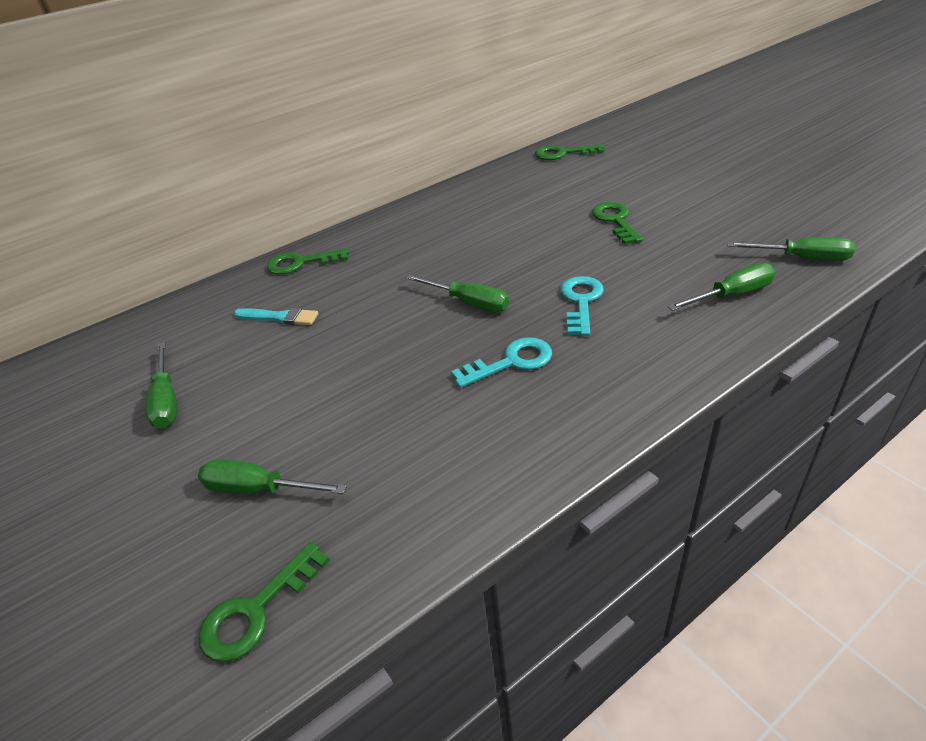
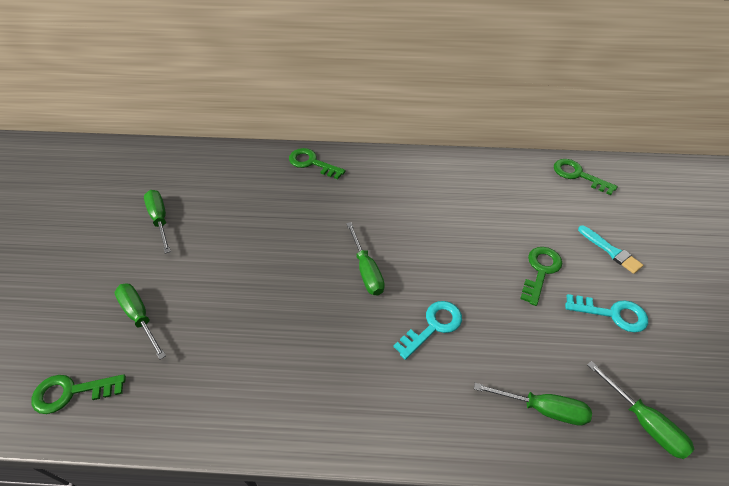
camera: 35 degrees right, 10 degrees up
(166, 400) = (160, 219): green screwdriver -> green screwdriver turned 135 degrees clockwise
(280, 317) = (261, 200): turquoise brush -> turquoise brush (611, 251)
(511, 362) = (339, 339): turquoise key -> turquoise key (612, 314)

